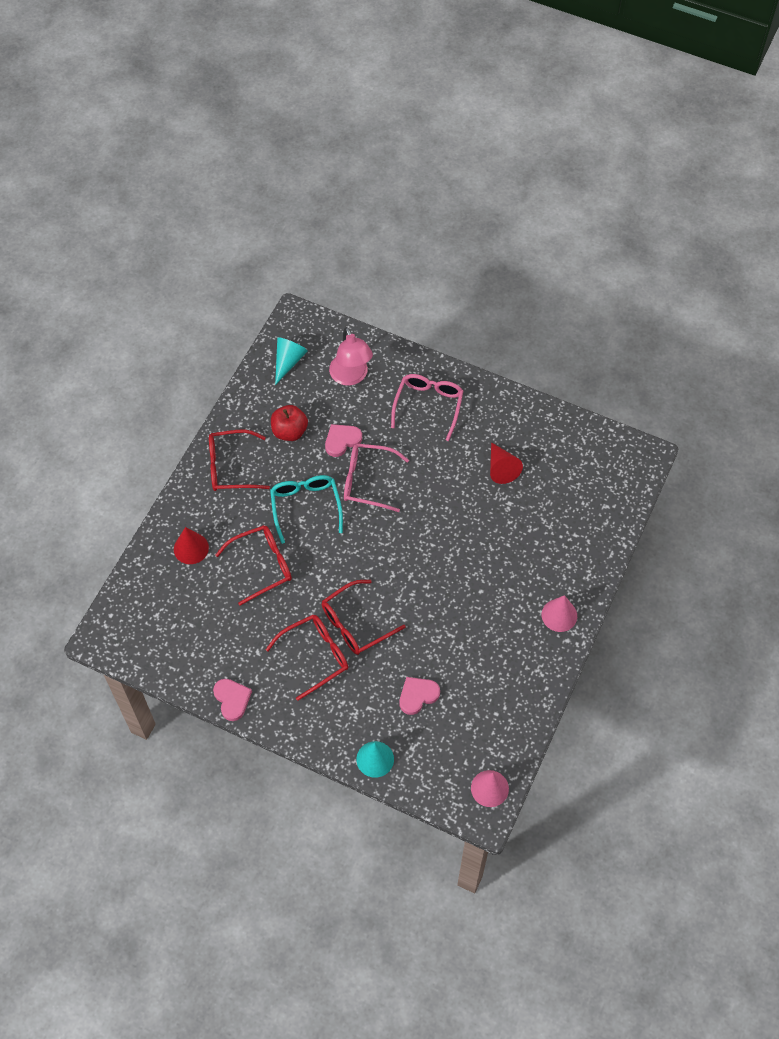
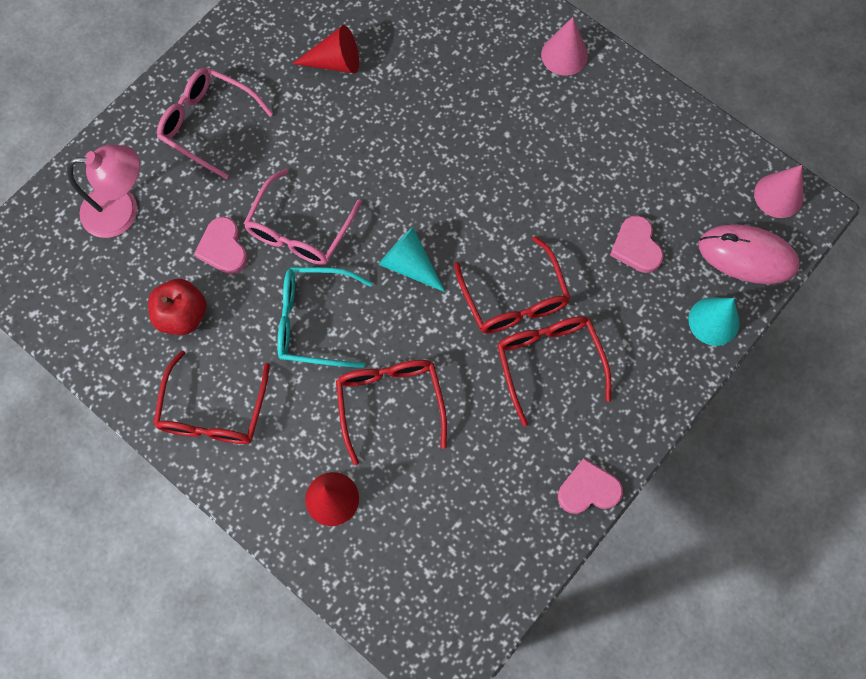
camera: 75 degrees left, 10 degrees up
(288, 361) = (62, 290): turquoise cone -> turquoise cone (409, 265)
(433, 774) = (747, 256): none -> pink mouse

